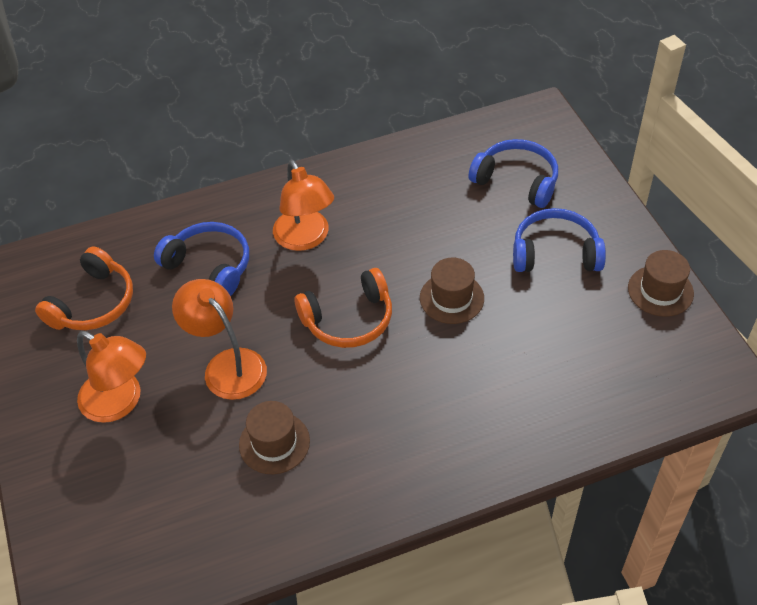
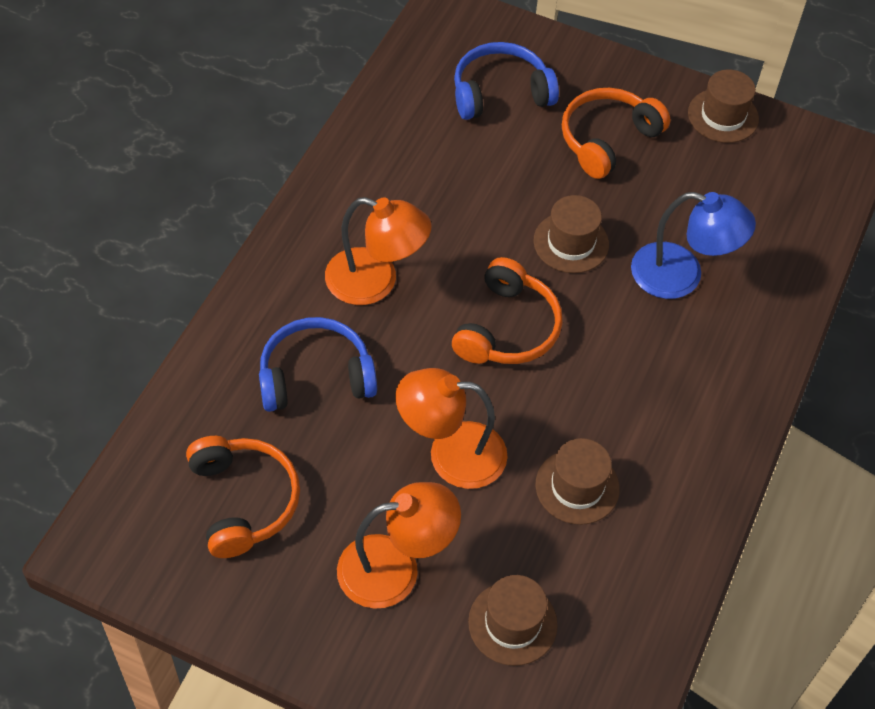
camera: 50 degrees left, 5 degrees up
(141, 488) = (512, 623): none -> brown hat
(501, 369) = (681, 276): none -> blue lamp
(555, 253) = (607, 139): blue headphones -> orange headphones

